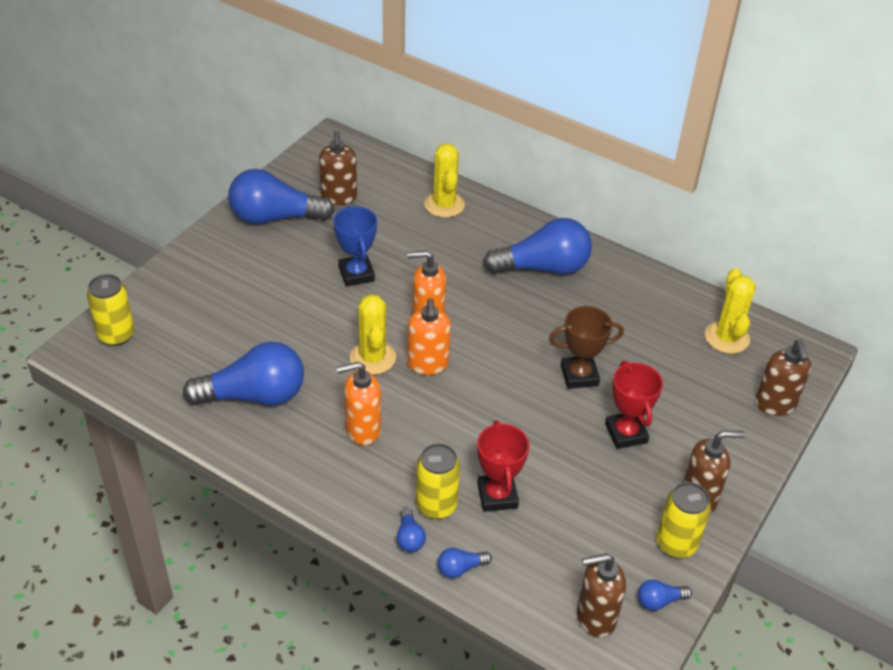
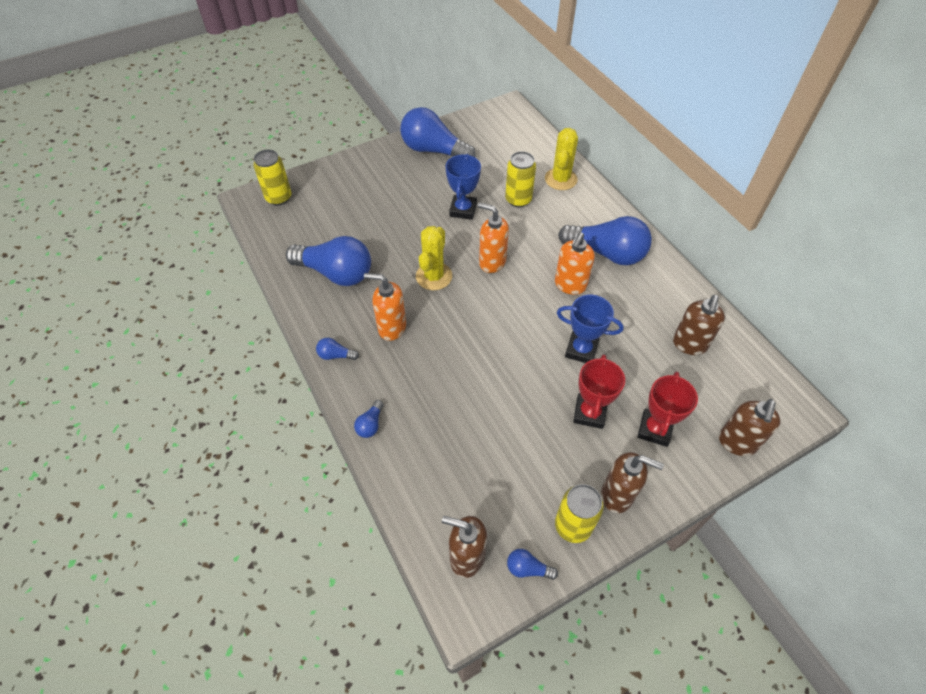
camera: 30 degrees right, 10 degrees up
(339, 197) = (487, 150): brown soap dispenser -> brown soap dispenser (689, 344)
(428, 364) = (470, 296): orange soap dispenser -> orange soap dispenser (570, 285)
(436, 505) = (405, 408): yellow can -> yellow can (518, 200)
(460, 568) = (391, 466): blue light bulb -> blue light bulb (336, 355)
(497, 496) = (455, 420): red trophy -> red trophy (654, 429)
(579, 375) = (581, 350): brown trophy -> blue trophy
(727, 337) = (728, 367): yellow cactus -> none

